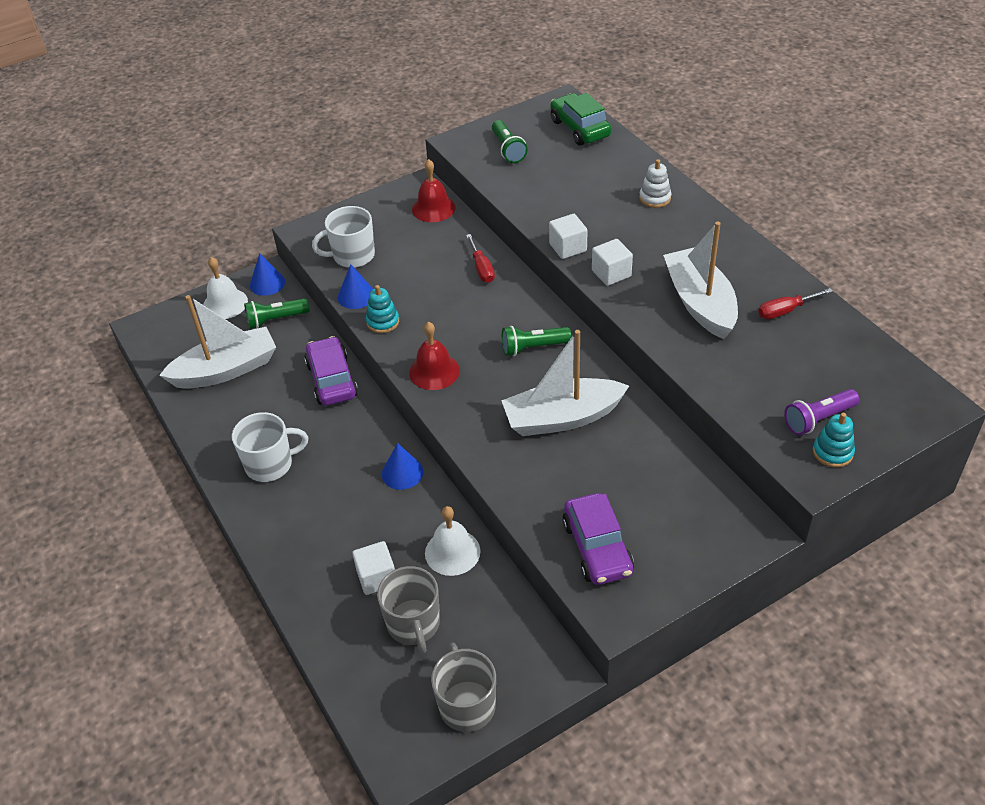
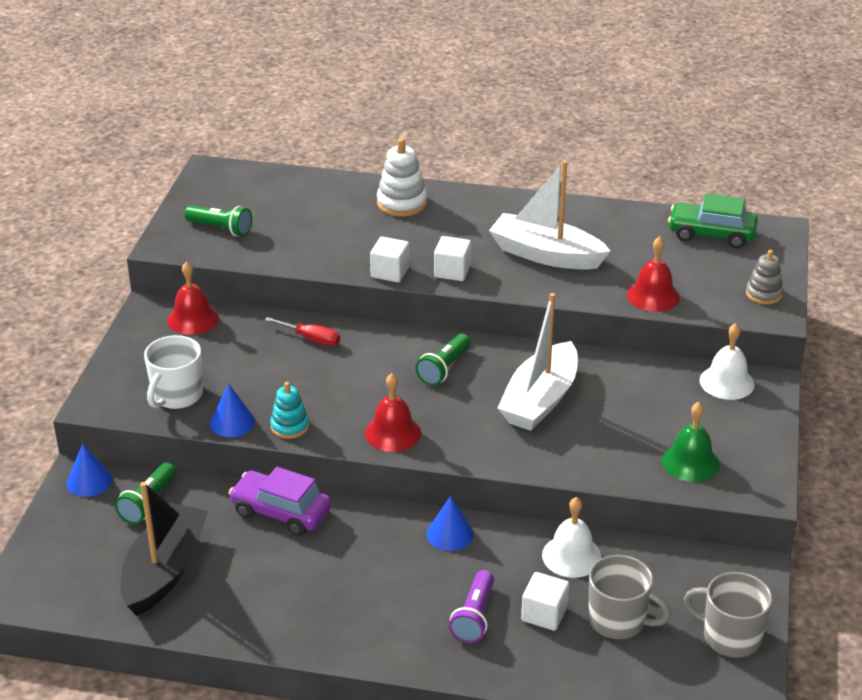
camera: 50 degrees left, 10 degrees down
(225, 303) = (72, 522): white bell -> white bell (726, 382)
(226, 370) = (165, 570): white boat -> black boat
(270, 464) = (329, 607): white mug -> none
(580, 128) = (259, 183): green car -> green car (711, 234)
(597, 548) = (690, 462): purple car -> green bell
(655, 198) = (402, 203): white stacking toy -> white stacking toy, size x1.52
(734, 391) = (653, 296): none -> red bell
(785, 311) = (608, 227): red screwdriver -> none
(818, 419) = (727, 280): purple flashlight -> purple flashlight (474, 617)
(832, 452) = (763, 294): turquoise stacking toy -> grey stacking toy

